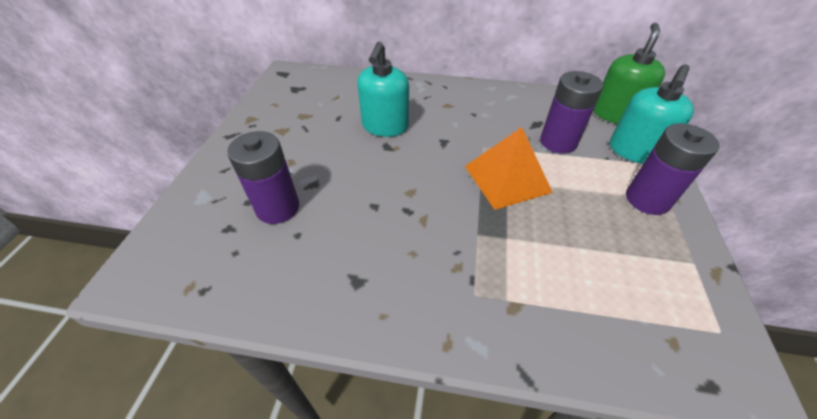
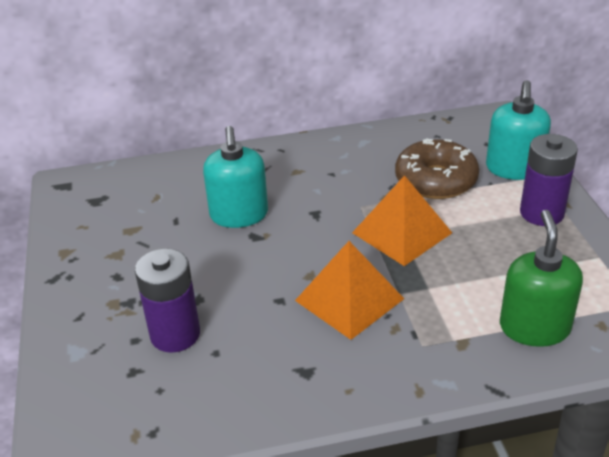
camera: 20 degrees left, 10 degrees down
(431, 225) = (349, 299): none -> orange pyramid
(558, 142) = (436, 180): purple battery -> brown donut
(615, 114) = (481, 134): green soap dispenser -> green soap dispenser (534, 327)

